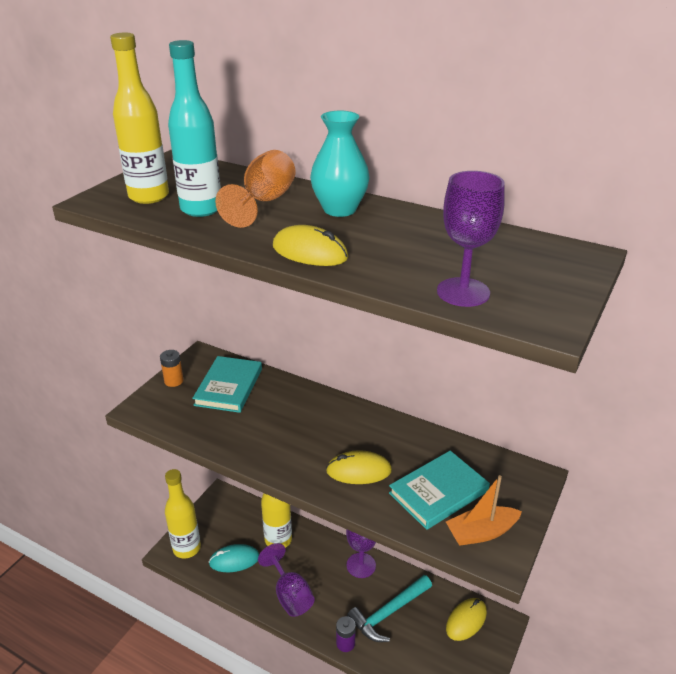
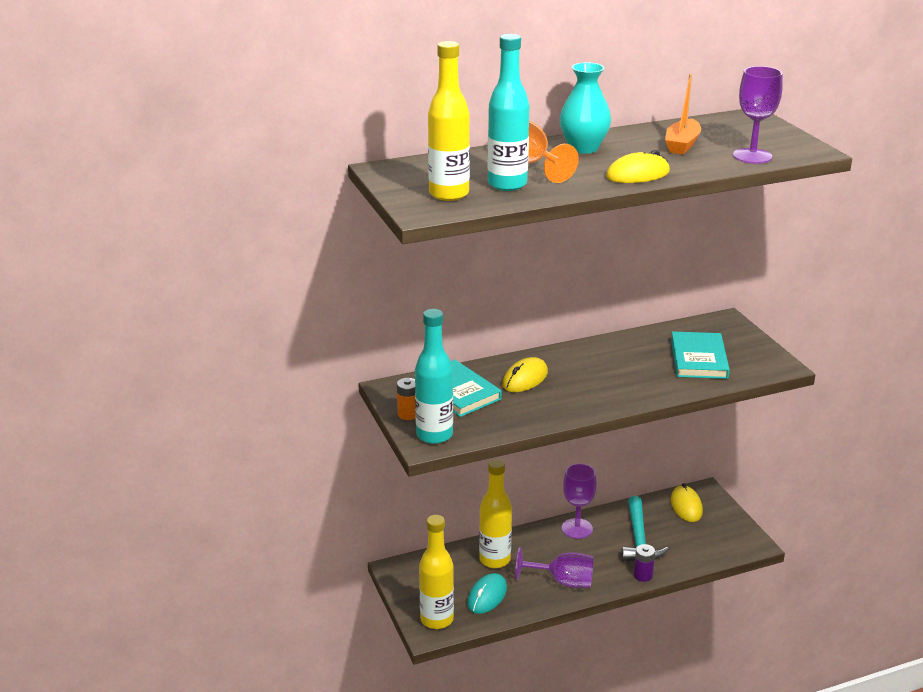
camera: 50 degrees left, 5 degrees down
(156, 406) = (434, 435): none -> turquoise bottle
(358, 471) = (639, 378): yellow mouse -> yellow mouse (525, 379)
(481, 532) = (753, 361): orange boat -> orange boat (682, 145)

